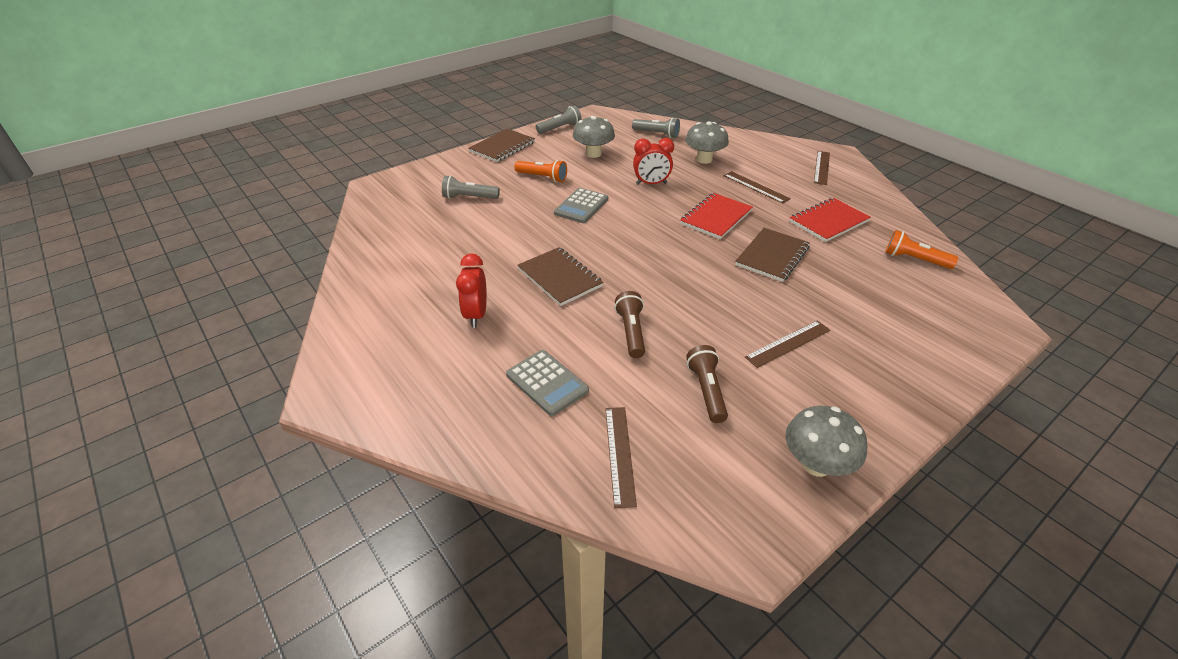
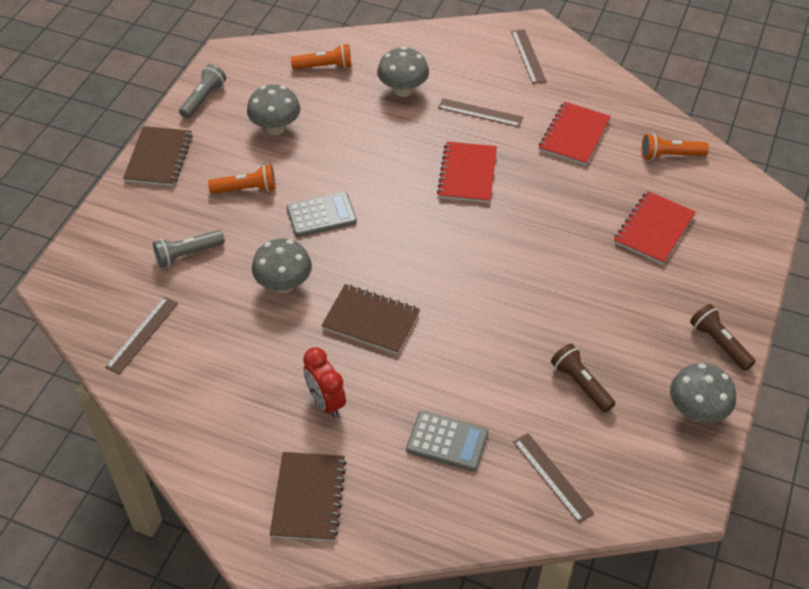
camera: 30 degrees left, 10 degrees up
(516, 234) = (284, 284): none -> grey mushroom
(581, 206) = (321, 215): grey calculator -> grey calculator turned 105 degrees counterclockwise
(631, 332) = (481, 353): brown flashlight -> brown flashlight (719, 343)
(651, 184) = (371, 151): red clock -> none
(656, 134) = (324, 66): grey flashlight -> orange flashlight
(772, 256) = (548, 204): brown notebook -> brown notebook (308, 497)
(788, 343) = (616, 303): brown ruler -> brown ruler (142, 334)
(864, 304) = (654, 229): none -> red notebook

